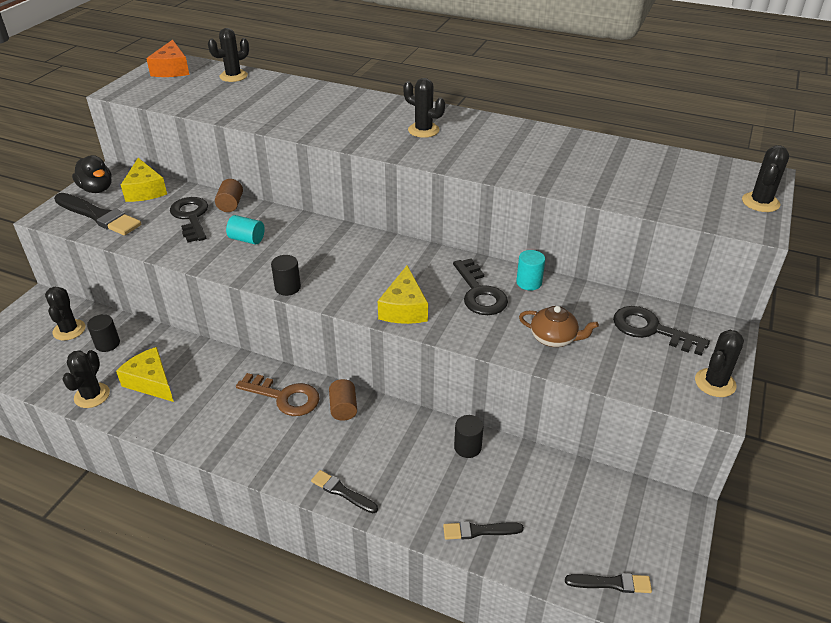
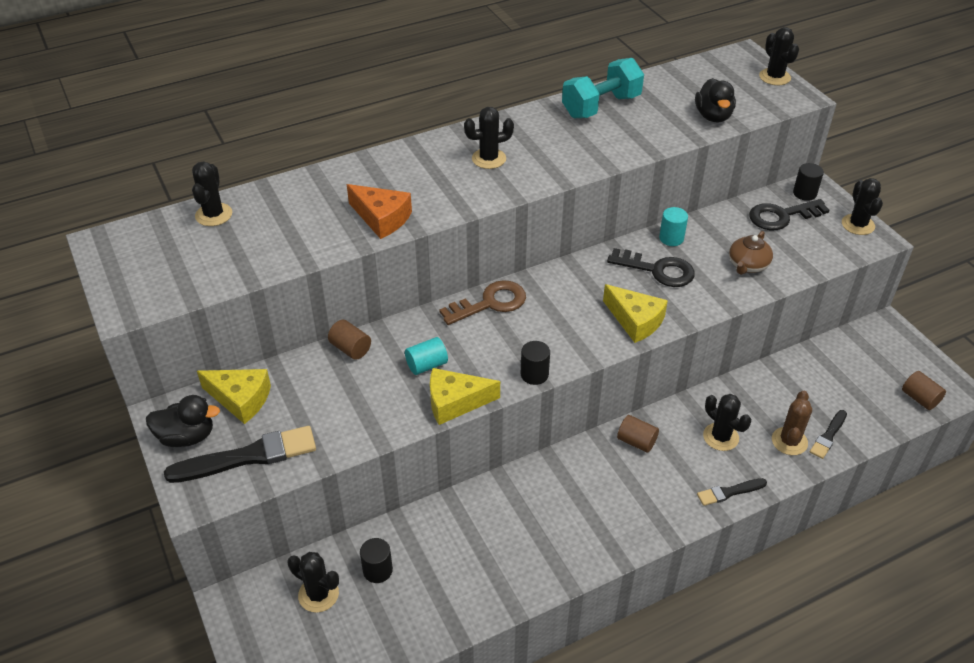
camera: 50 degrees left, 5 degrees up
(92, 395) = (449, 615): black cactus -> black cactus (720, 437)
(151, 382) = (474, 559): yellow cheese -> yellow cheese (455, 402)
(172, 69) = (129, 249): orange cheese -> orange cheese (382, 218)
(191, 217) = (339, 386): black key -> none
(284, 397) = (587, 472): brown key -> brown key (490, 303)
(443, 505) = (789, 441): none -> brown cactus
(467, 447) = (744, 394): black cylinder -> black cylinder (804, 193)
(554, 338) = (747, 265): brown teapot -> brown teapot turned 150 degrees clockwise
(563, 144) = (601, 106): none -> turquoise dumbbell
(611, 583) = (919, 398): black brush -> brown cylinder
(642, 195) = (713, 116): none -> black duck

